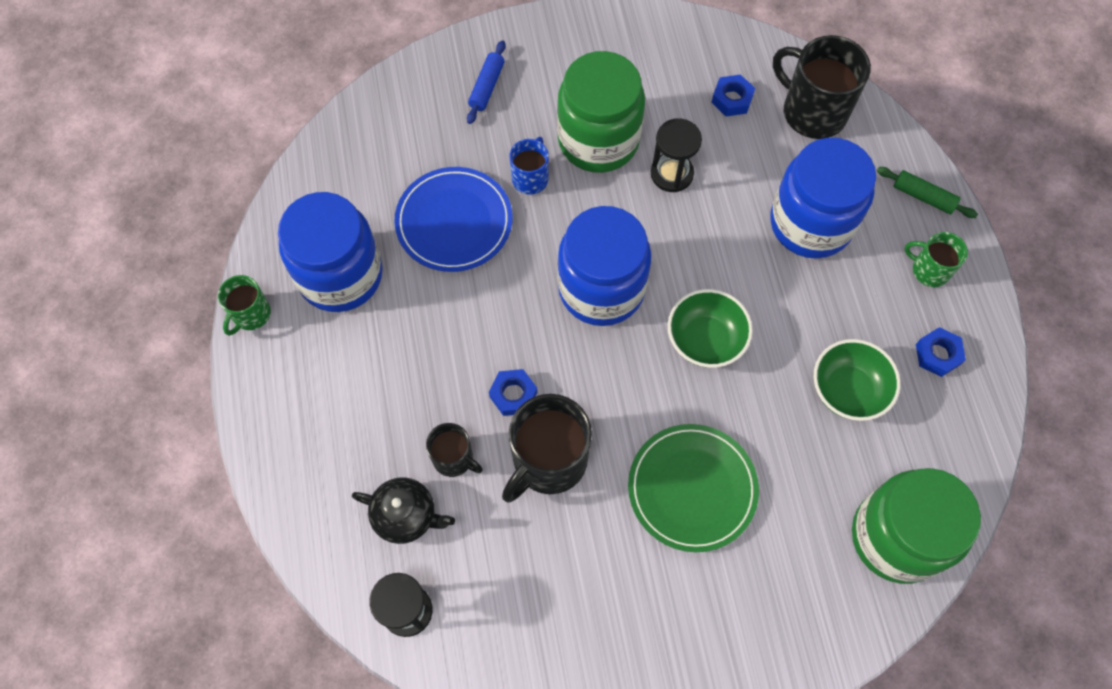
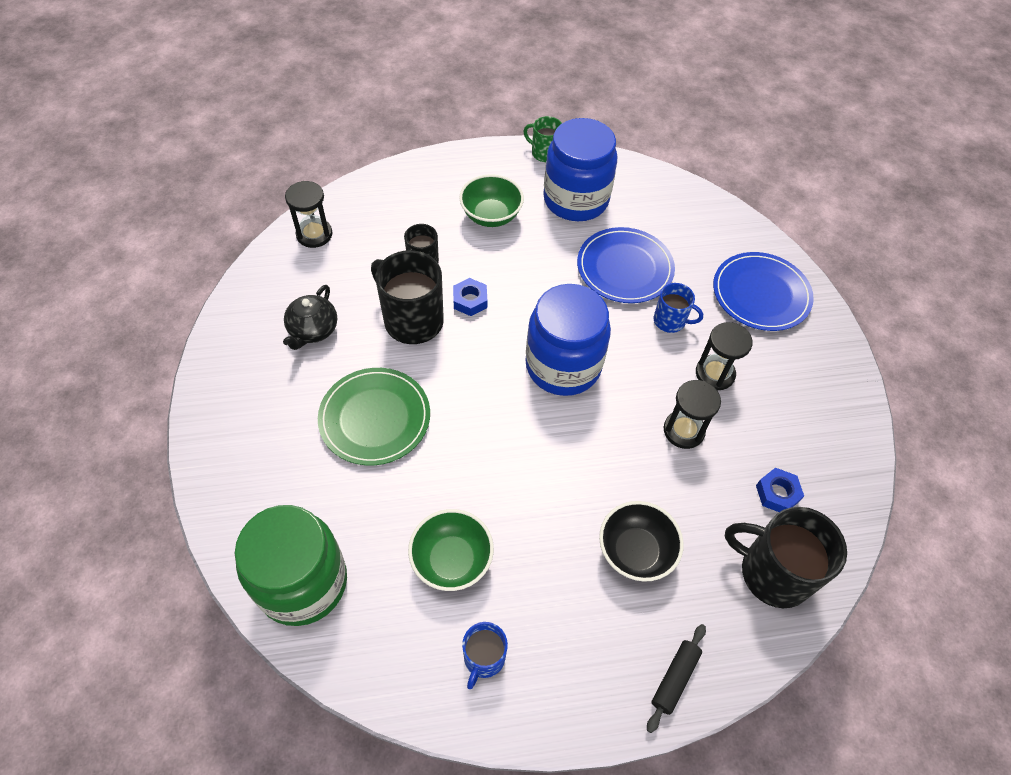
camera: 90 degrees right, 10 degrees down
(406, 515) = (382, 235): black teapot -> black teapot (313, 330)
(487, 87) = (761, 294): blue rolling pin -> blue plate
(598, 140) = (715, 374): green jar -> black hourglass
(705, 340) = (510, 442): green bowl -> green bowl (491, 216)
(811, 223) = (635, 551): blue jar -> black bowl
(812, 112) = (773, 573): black mug -> black mug turned 105 degrees counterclockwise
(923, 197) = (674, 678): green rolling pin -> black rolling pin
(929, 270) = (583, 668): green mug -> none
(937, 354) = (483, 658): blue nut -> blue mug

